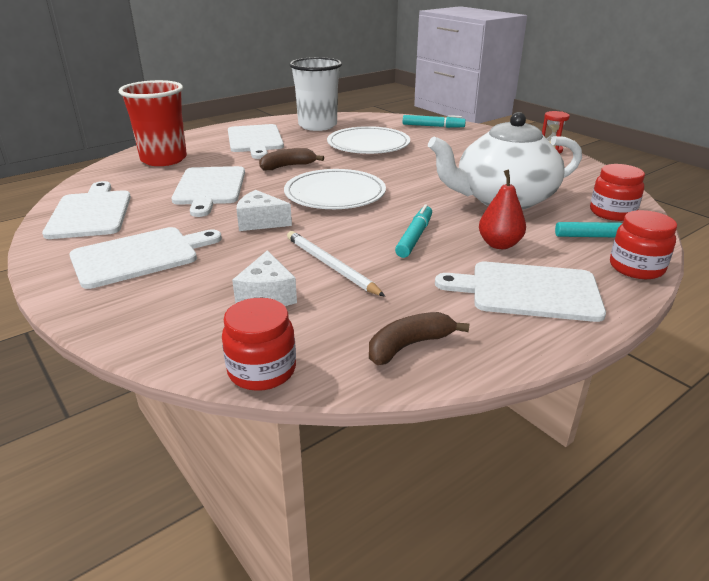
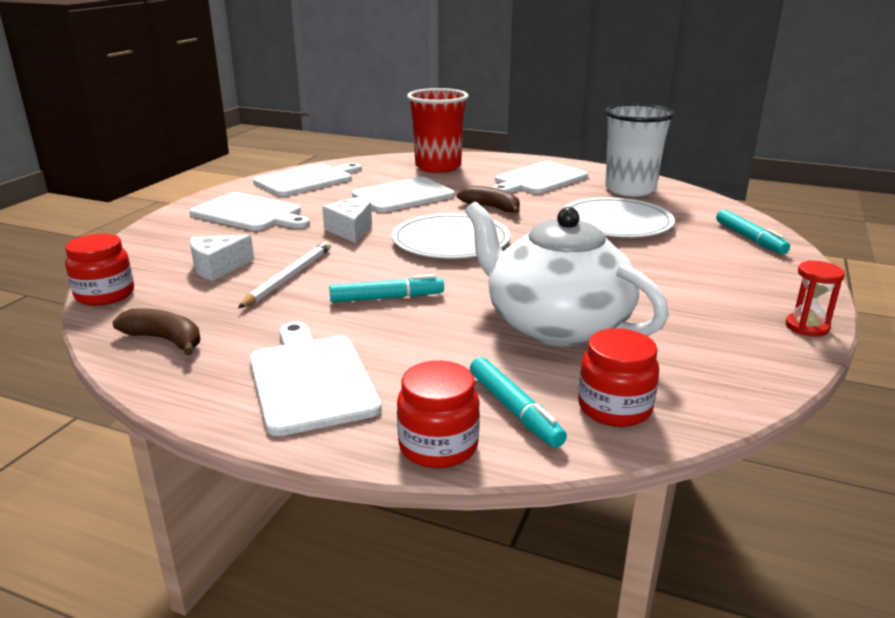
camera: 60 degrees right, 5 degrees down
(499, 244) = (415, 344): red pear -> none

